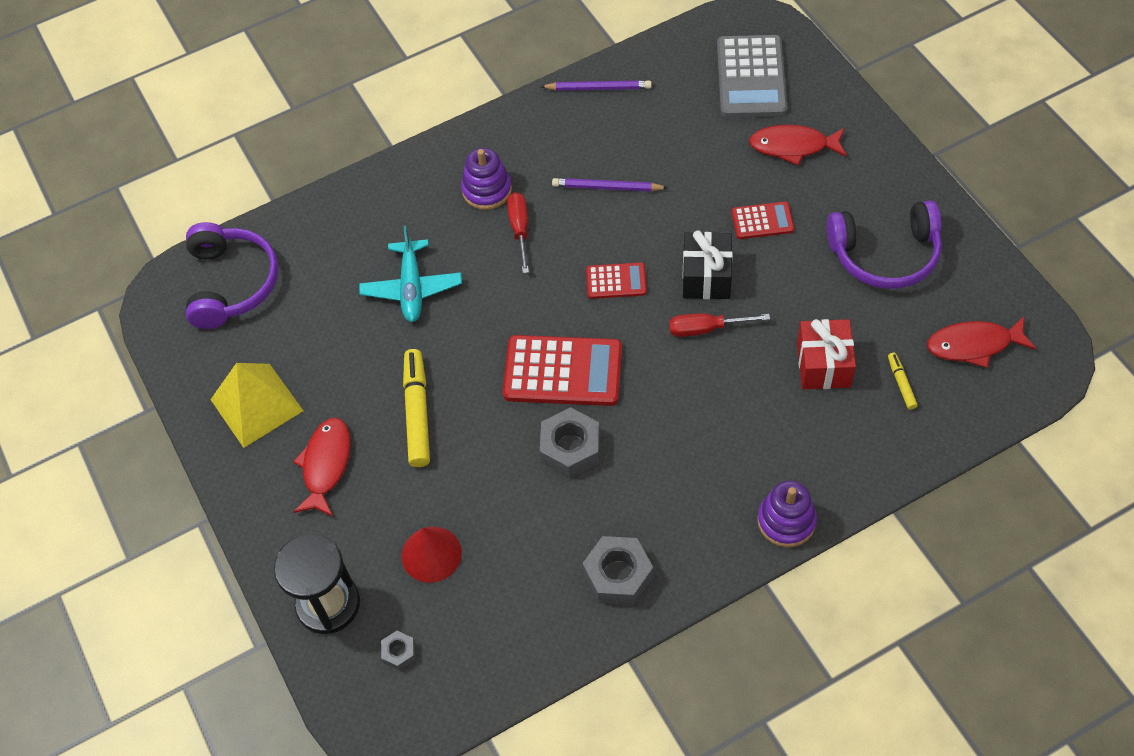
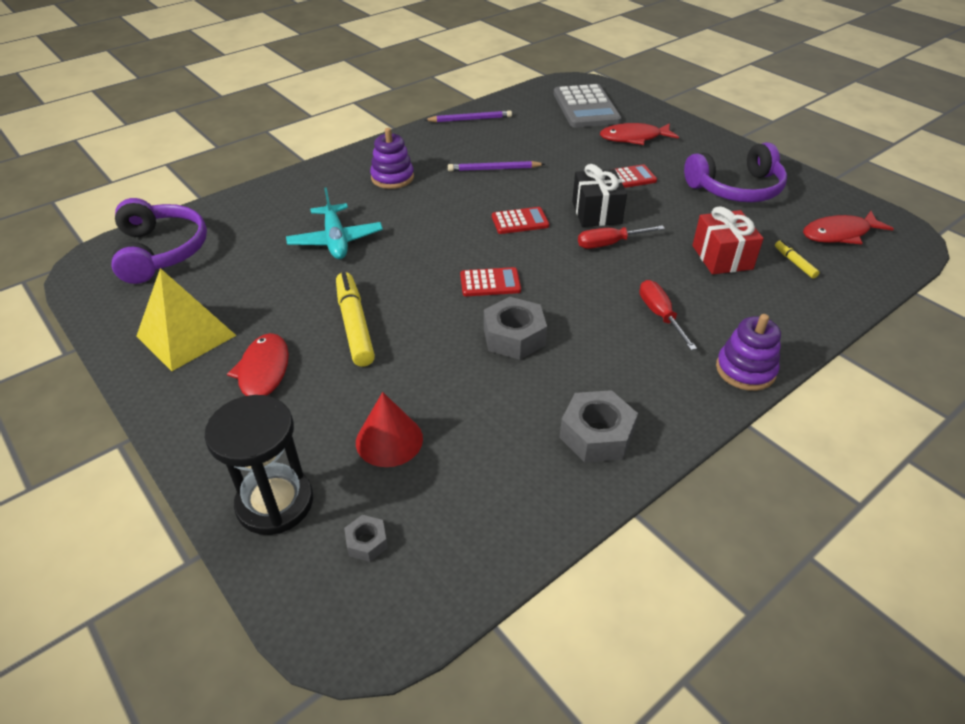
camera: 15 degrees left, 15 degrees down
(520, 229) = (426, 198): red screwdriver -> red screwdriver (660, 315)
(563, 372) = (490, 283): red calculator -> red calculator, size x0.53

